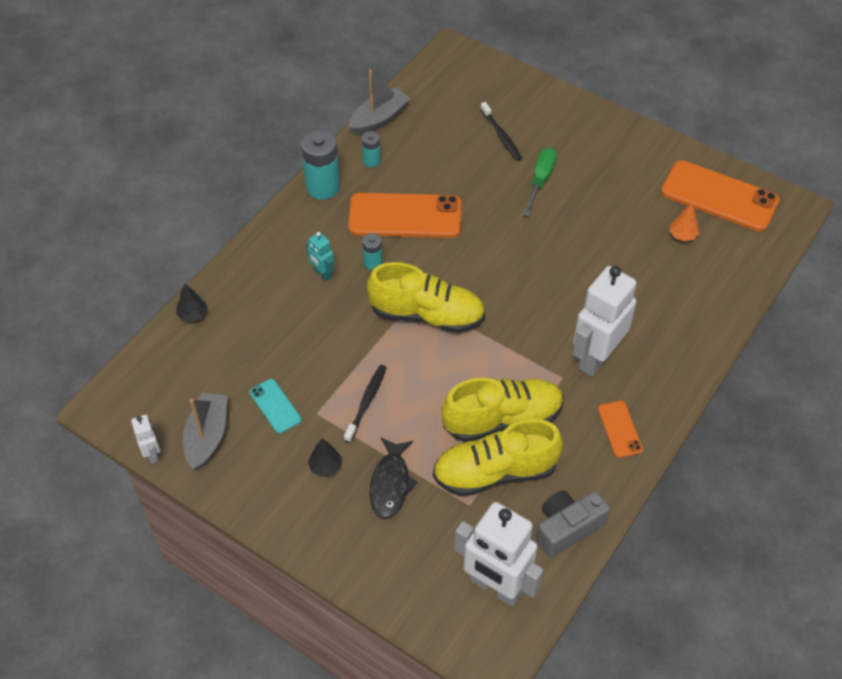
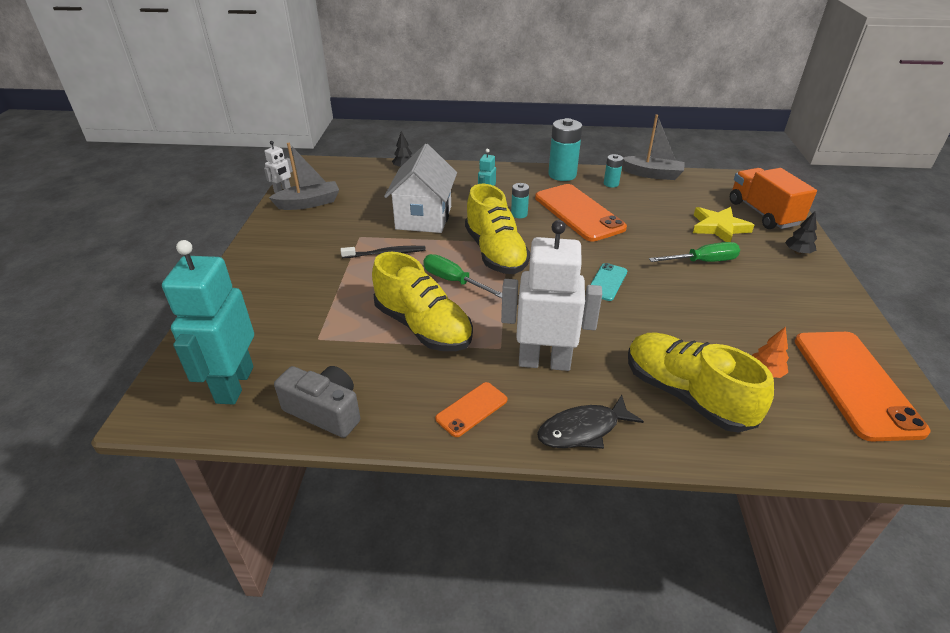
camera: 60 degrees right, 15 degrees down
(275, 406) = (353, 218): turquoise phone -> turquoise phone (607, 282)
(320, 343) = (424, 217): none -> white house
(325, 467) = (313, 255): black tree -> black tree (797, 252)
(390, 484) = (315, 290): black fish -> black fish (583, 430)
(450, 368) = (454, 281): none -> green screwdriver
(495, 472) = (362, 342): yellow shoe -> yellow shoe (686, 395)
(495, 587) = (234, 384): white robot -> turquoise robot
(501, 136) = (718, 227): black toothbrush -> yellow star
(502, 92) = (763, 213): none -> orange truck

